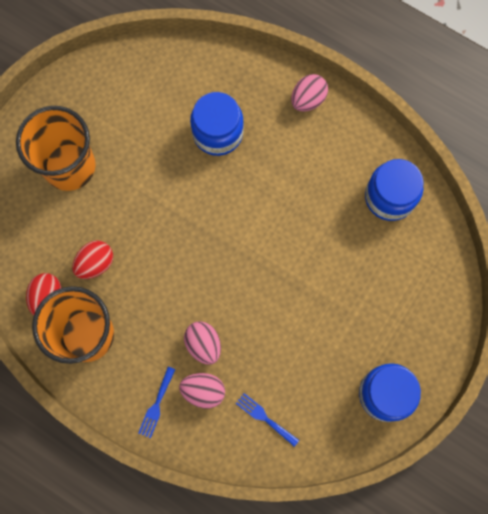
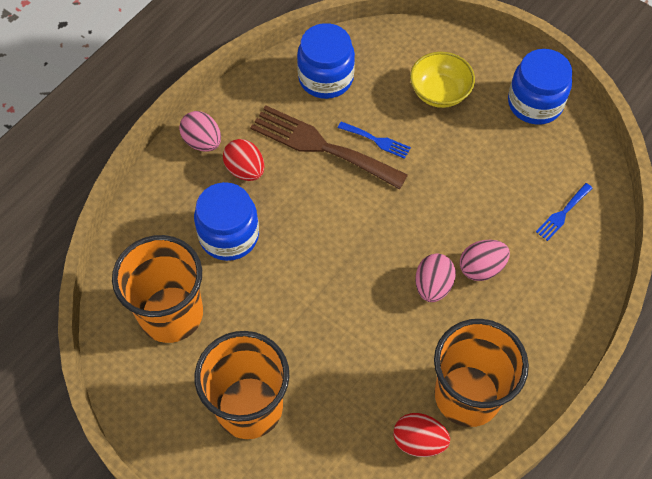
camera: 85 degrees left, 15 degrees down
(95, 263) = (379, 381): red egg -> red egg (245, 170)
(144, 98) = (171, 314): none -> orange cup
(156, 405) = (551, 322): blue fork -> blue fork (377, 140)
(203, 391) = (534, 272): pink egg -> pink egg (433, 286)
(314, 199) = (321, 146): none -> brown fork
(386, 302) = (439, 92): none -> yellow bowl

